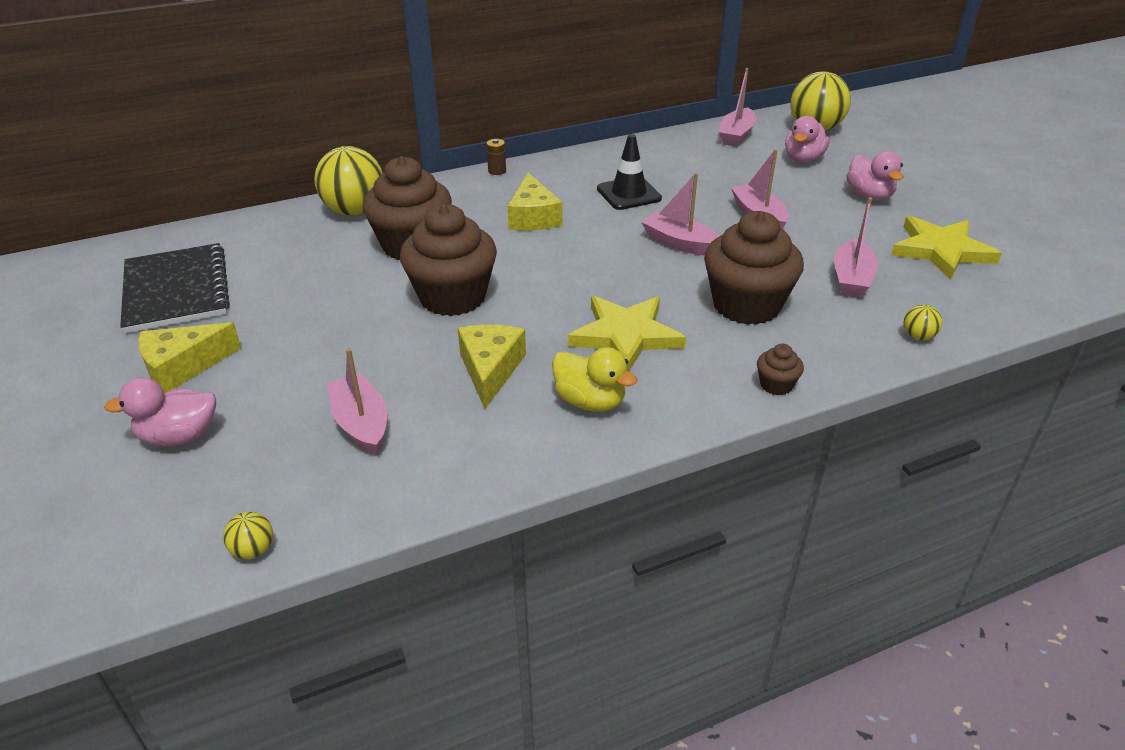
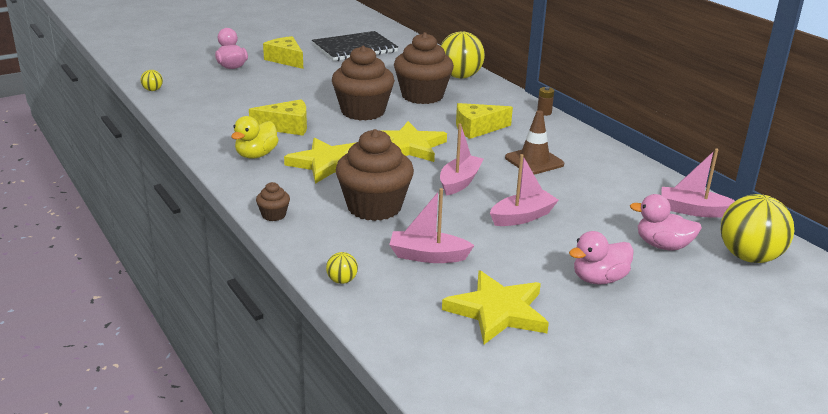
camera: 80 degrees right, 10 degrees down
(361, 423) = (238, 100): pink boat -> none
(579, 269) = (408, 146): none -> yellow star
(628, 194) = (534, 161): black traffic cone -> brown traffic cone

